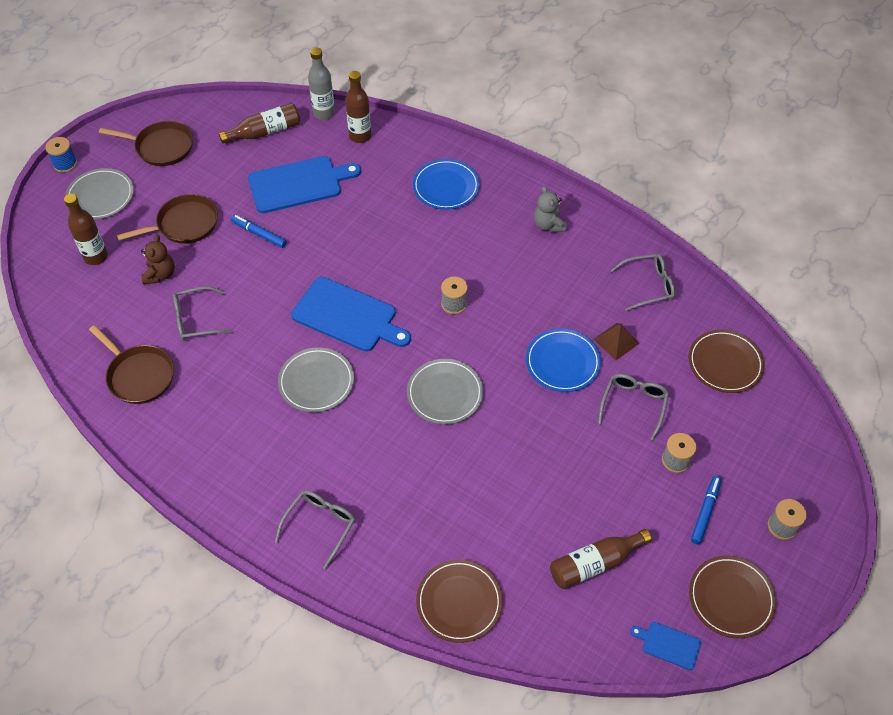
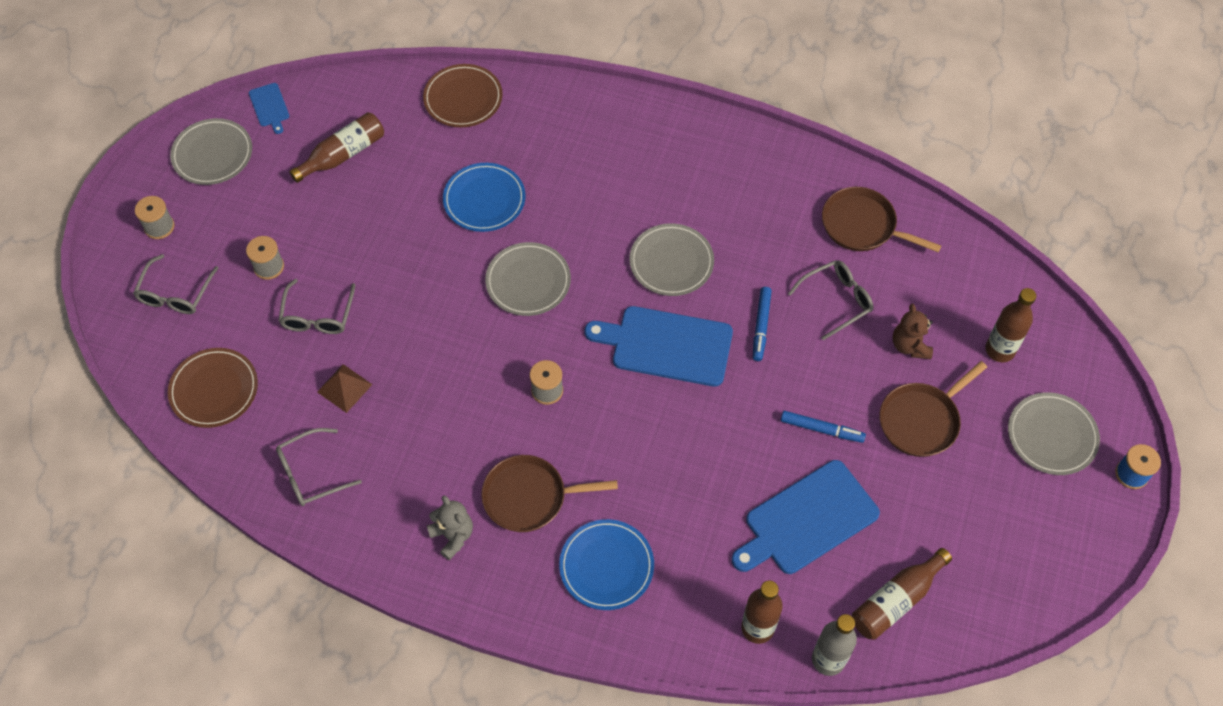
camera: 165 degrees right, 5 degrees up
(161, 147) = (1023, 535): brown pan -> brown pan (529, 497)
(320, 525) = (611, 130): grey glasses -> grey glasses (175, 294)
(562, 362) = (404, 347): blue plate -> blue plate (484, 199)
(668, 644) = (269, 106): blue cutting board -> blue cutting board turned 60 degrees clockwise
(705, 511) = (237, 223): blue marker -> blue marker (761, 326)
(731, 598) = (212, 154): brown plate -> grey plate

